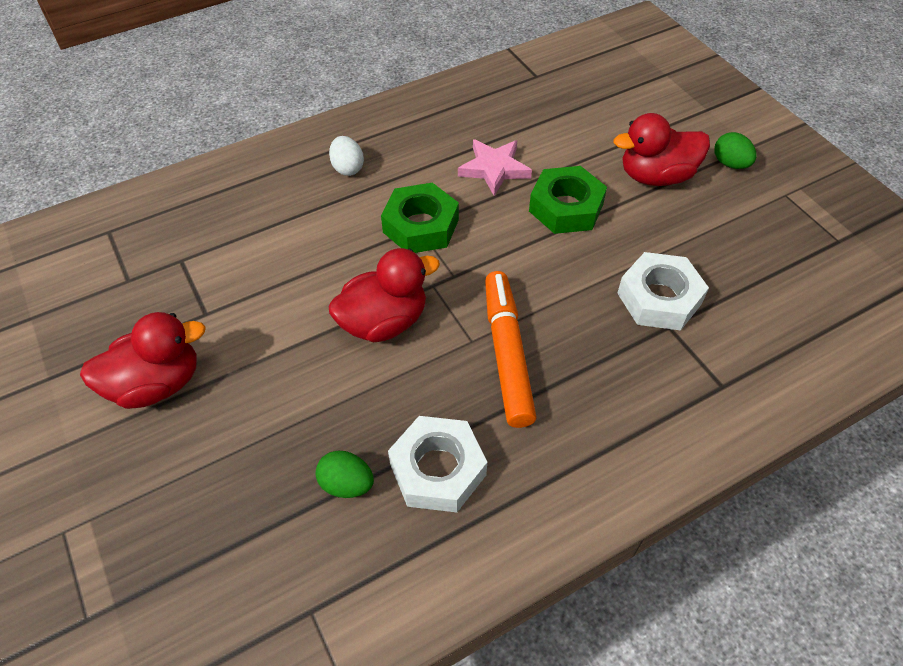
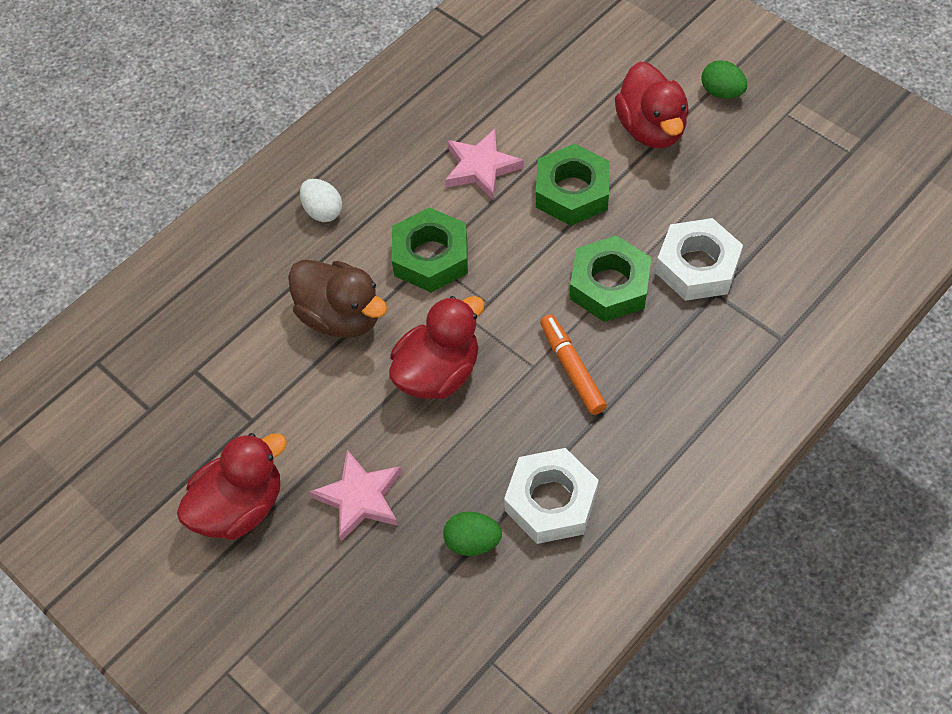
camera: 15 degrees left, 5 degrees up
(263, 409) = (360, 498): none -> pink star
(322, 252) = (341, 316): none -> brown duck
(507, 353) = (572, 368): orange marker -> orange marker, size x0.66
(570, 292) = (609, 285): none -> green nut
(656, 176) = (651, 129): red duck -> red duck turned 75 degrees counterclockwise

